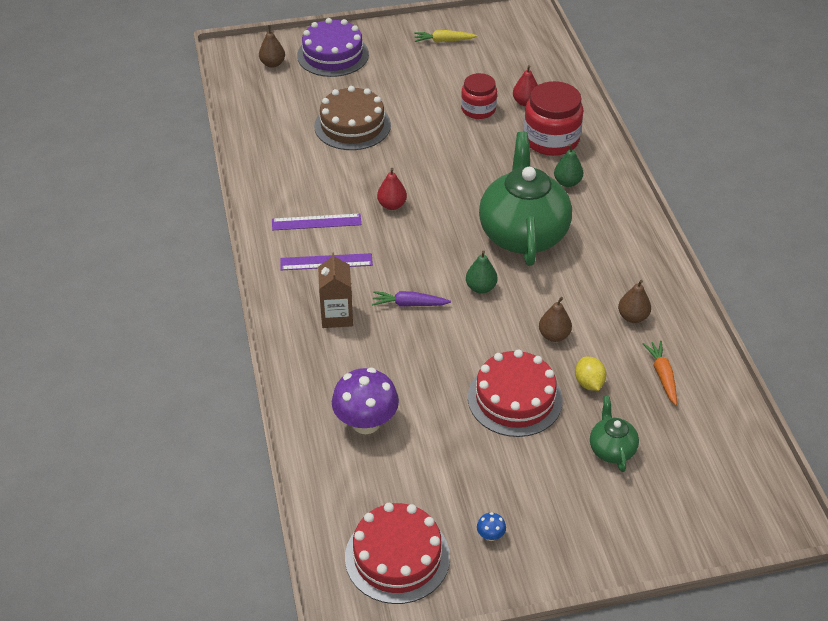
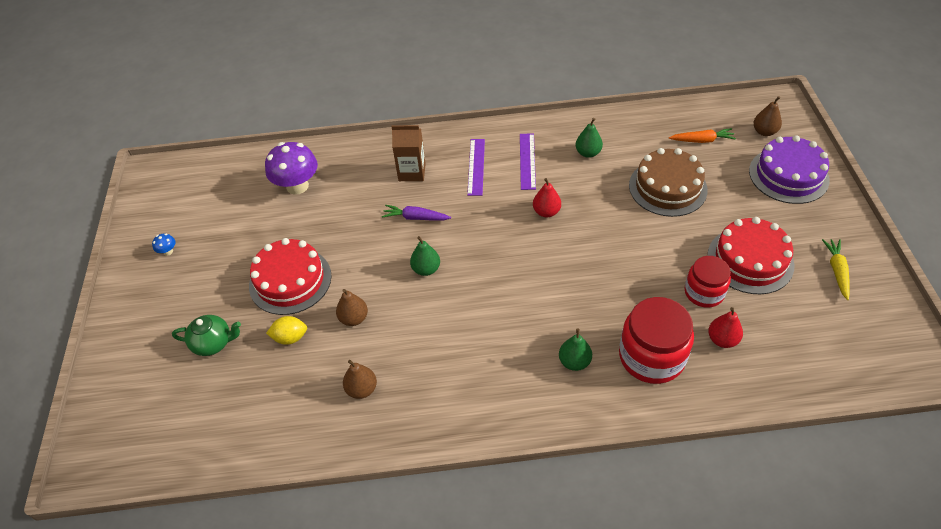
camera: 100 degrees right, 5 degrees up
(303, 178) = (588, 153): none -> green pear
(397, 557) = (175, 198): red cake -> red cake (750, 260)
(409, 304) = (416, 217): purple carrot -> purple carrot turned 90 degrees counterclockwise
(523, 234) = (495, 310): green teapot -> none
(662, 376) = (280, 401): orange carrot -> orange carrot (702, 140)

